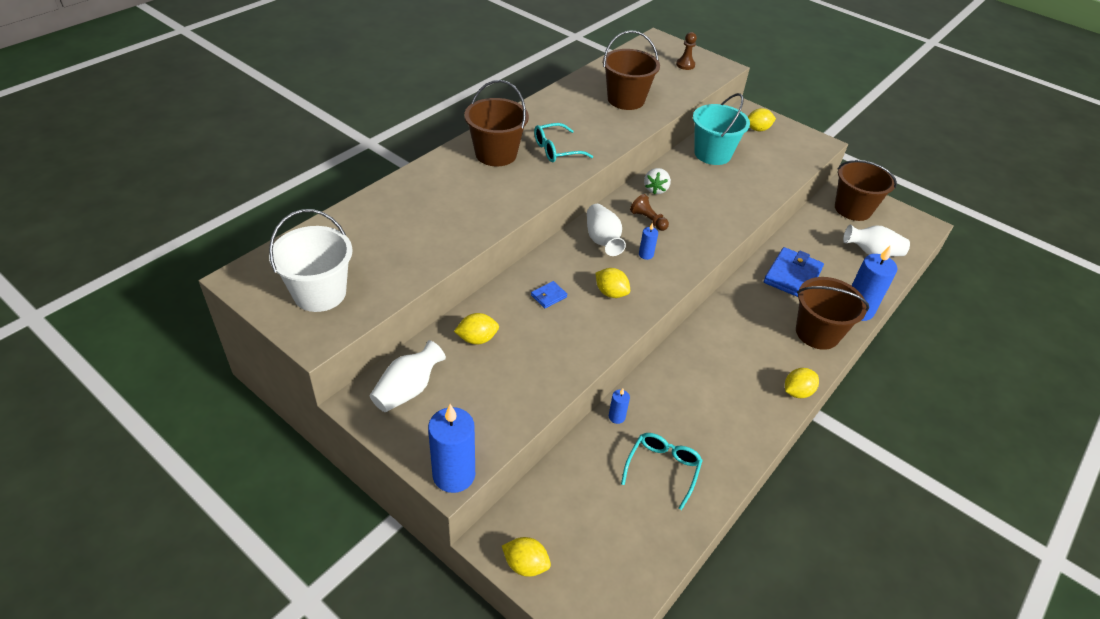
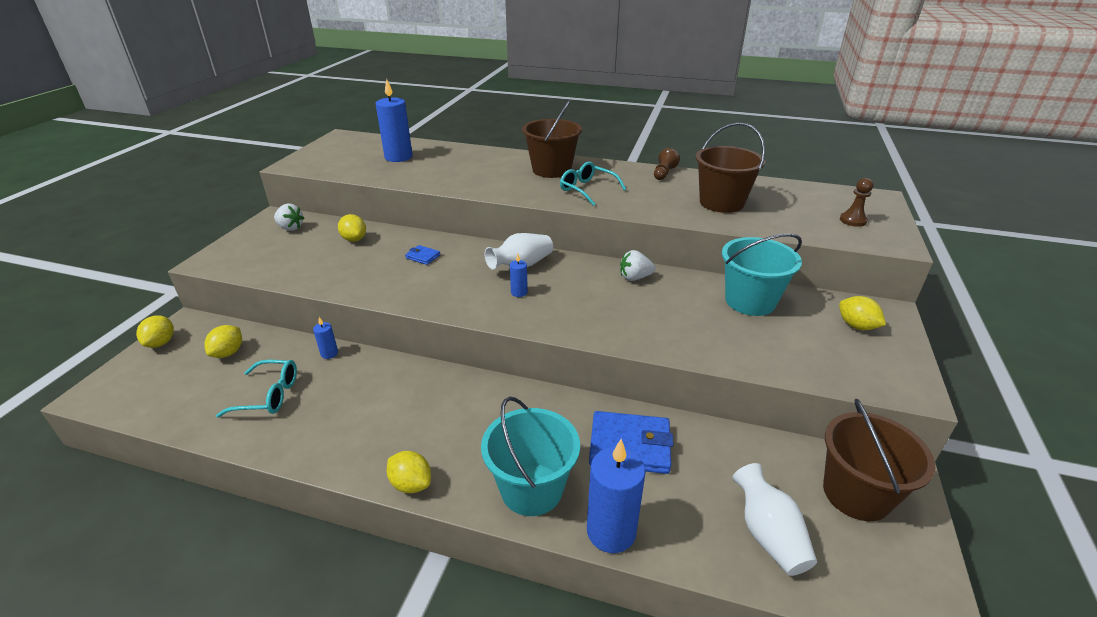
camera: 70 degrees right, 10 degrees down
(320, 293) = (336, 156): white bucket -> none
(408, 390) = (290, 228): white vase -> white strawberry
(454, 475) = (207, 263): blue candle -> blue candle (398, 157)
(611, 293) = (446, 285): yellow lemon -> yellow lemon (228, 353)
(648, 220) = (577, 283): brown pawn -> brown pawn (664, 173)
(817, 333) = (531, 489): brown bucket -> turquoise bucket

